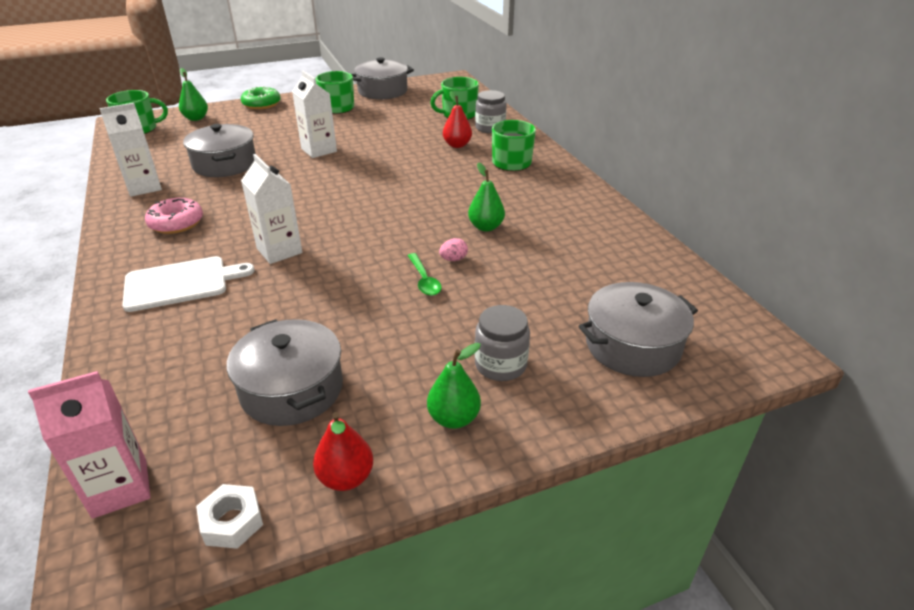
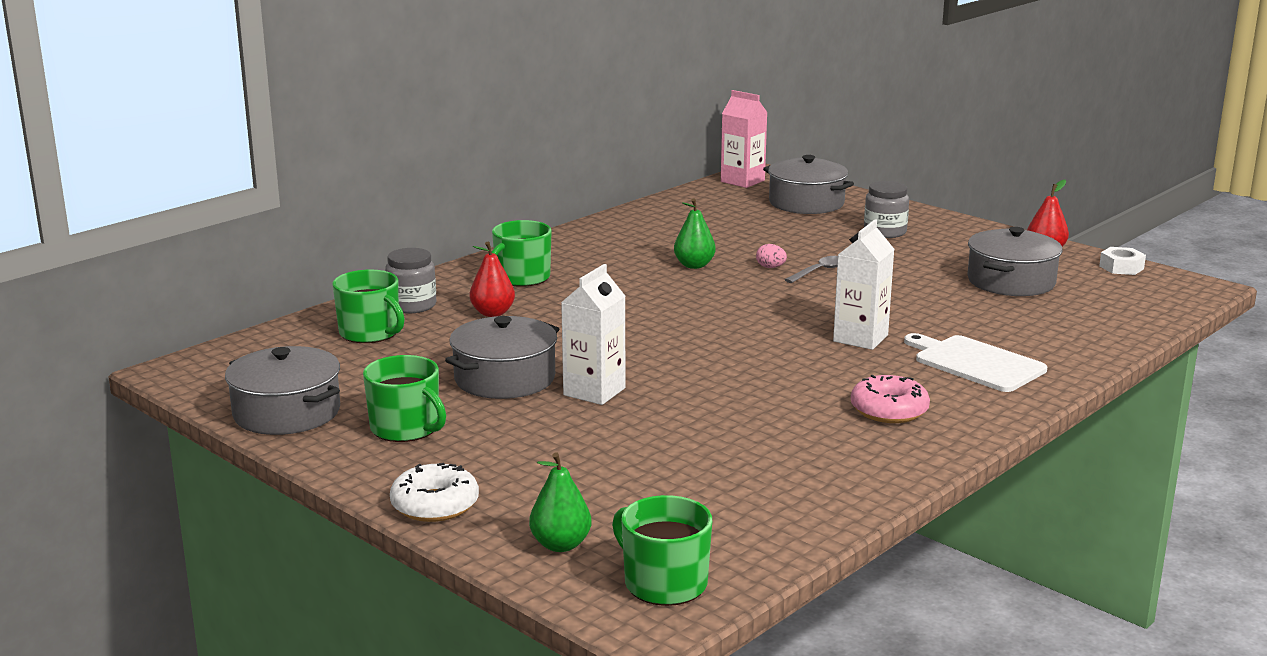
camera: 115 degrees left, 15 degrees down
(120, 488) = (1163, 301): pink carton -> pink carton (742, 181)
(144, 187) = (843, 471): white carton -> none
(225, 164) = (710, 442): grey pot -> grey pot (504, 379)
(261, 104) = (435, 505): green donut -> white donut
(424, 280) = (819, 271): green spoon -> grey spoon
(453, 418) = (955, 235): green pear -> none

